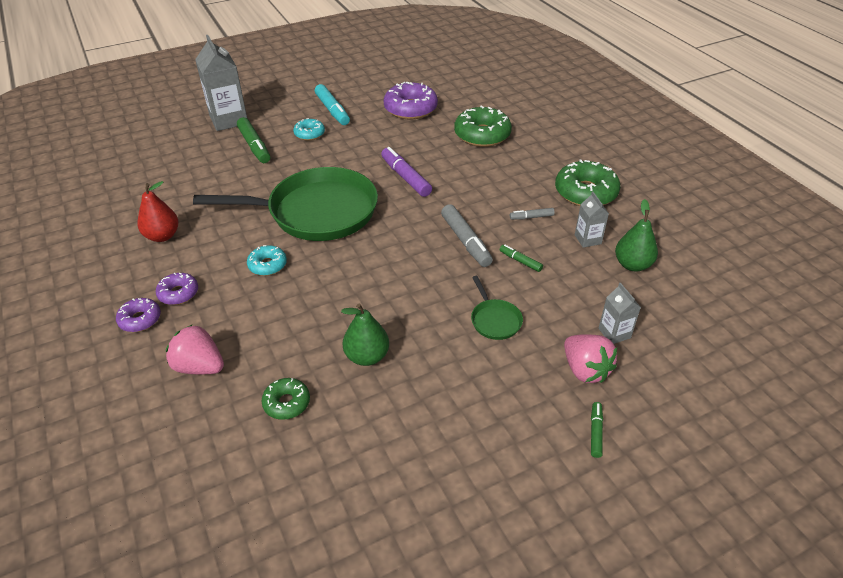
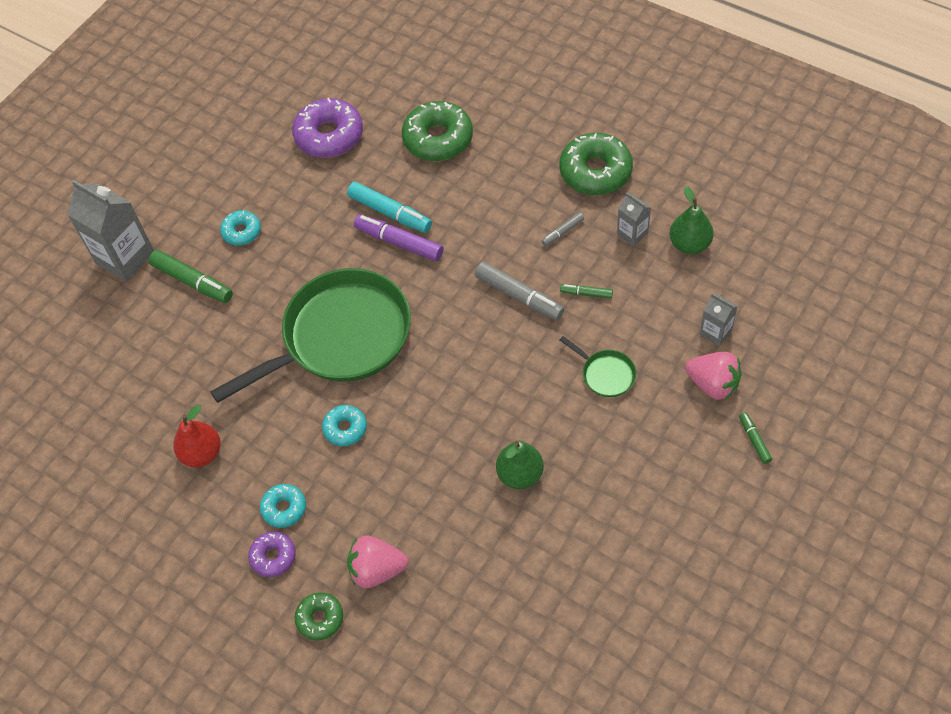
camera: 25 degrees left, 15 degrees up
(178, 293) = (284, 508): purple donut -> turquoise donut
(287, 403) = (486, 558): green donut -> green donut (320, 618)
(332, 110) = (239, 182): turquoise marker -> turquoise marker (390, 213)

